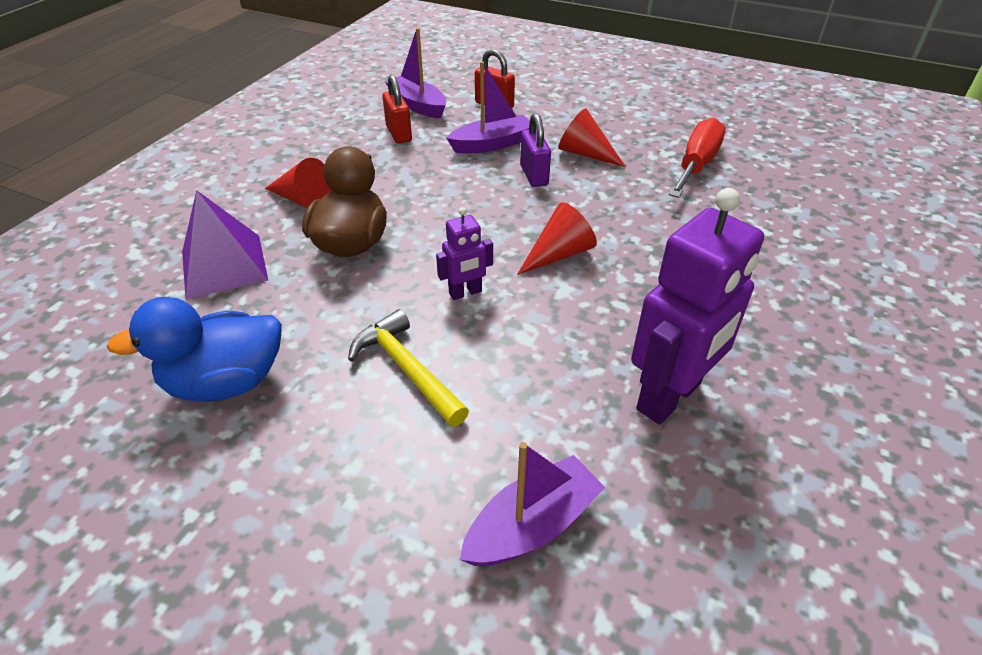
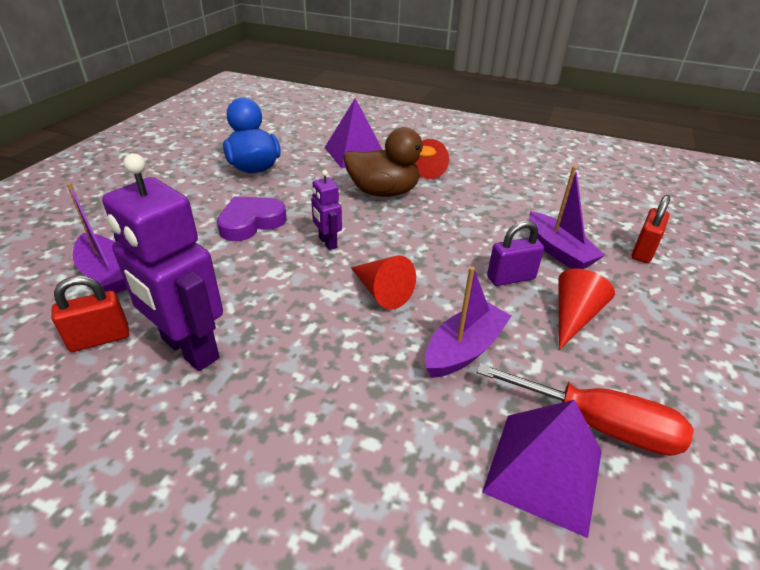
camera: 85 degrees right, 5 degrees down
(399, 134) = (548, 200): red padlock -> red padlock (100, 339)
(407, 369) = (251, 222): yellow hammer -> purple heart
(418, 105) = (608, 206): purple boat -> purple boat (464, 349)
(742, 192) = (544, 470): none -> purple pyramid

